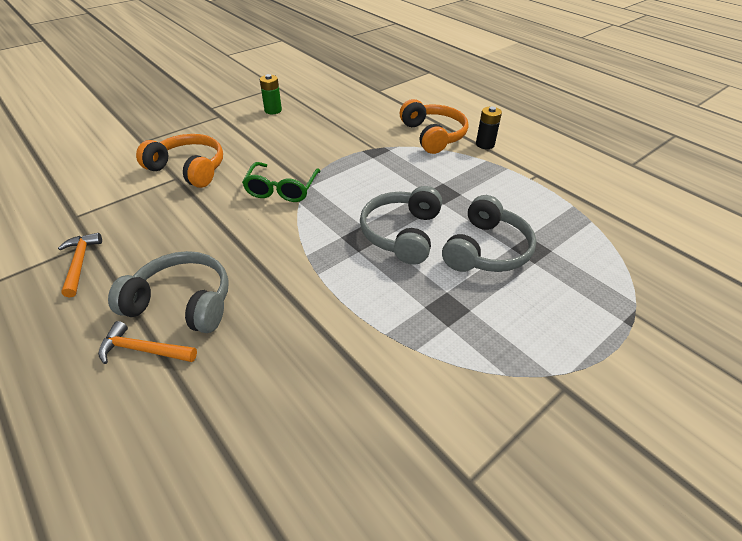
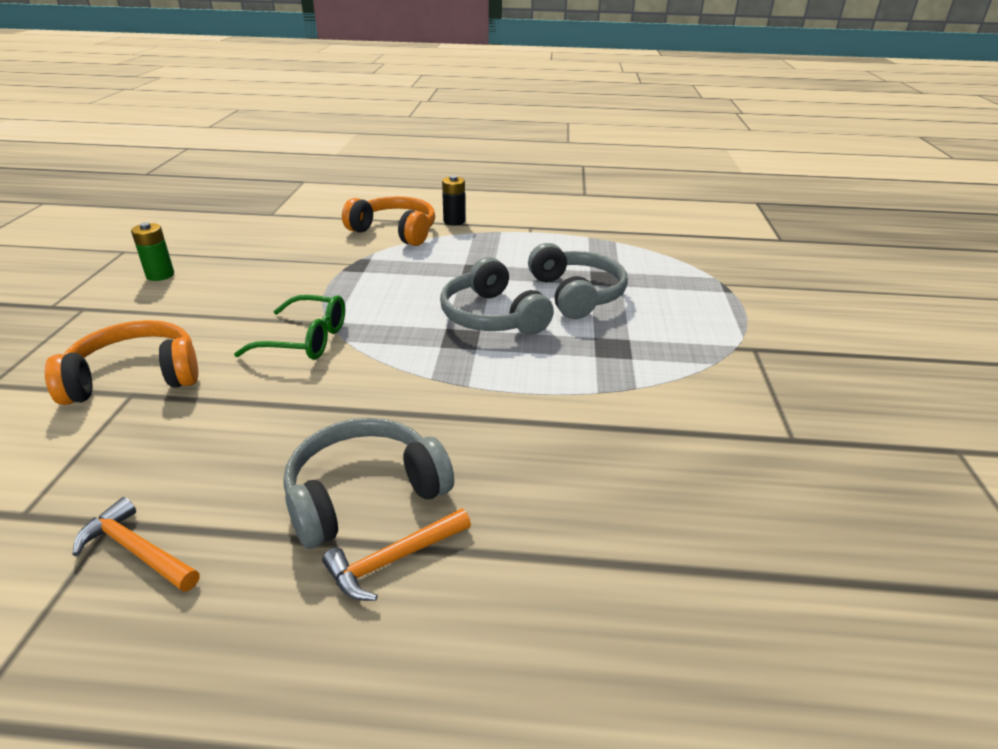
camera: 45 degrees left, 10 degrees down
(281, 189) = (306, 340): green glasses -> green glasses turned 45 degrees counterclockwise

